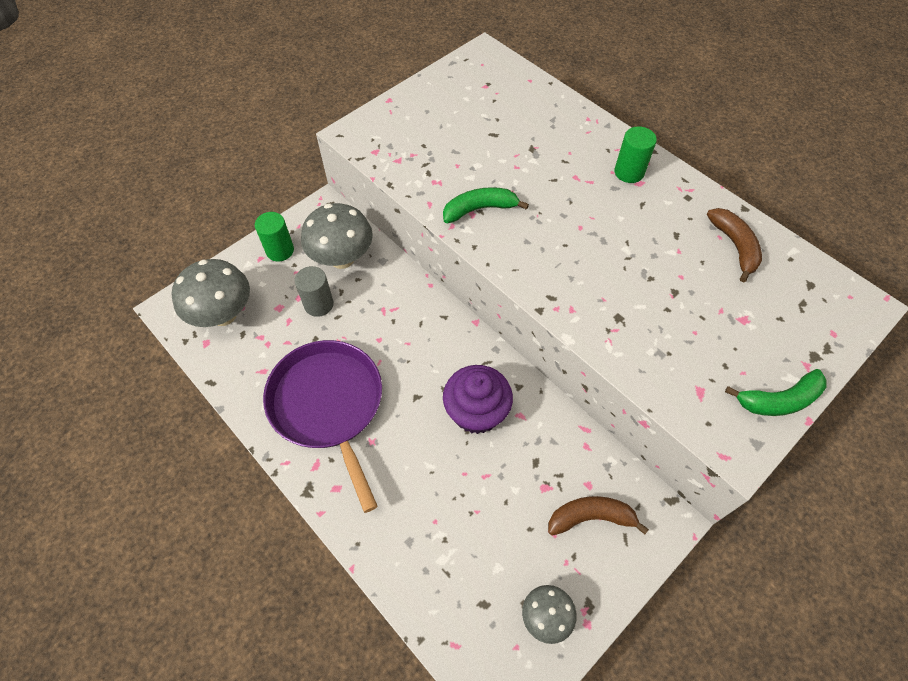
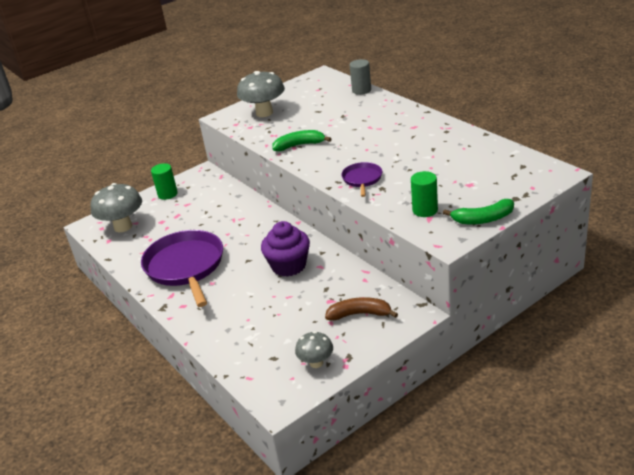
camera: 10 degrees right, 25 degrees down
(318, 304) = (189, 219): grey cylinder -> grey cylinder (361, 90)
(342, 258) = (210, 196): grey mushroom -> grey mushroom (264, 113)
(586, 295) = (362, 179): none -> purple pan
(629, 172) = (407, 122): green cylinder -> green cylinder (425, 210)
(734, 246) = (473, 151): brown banana -> none

